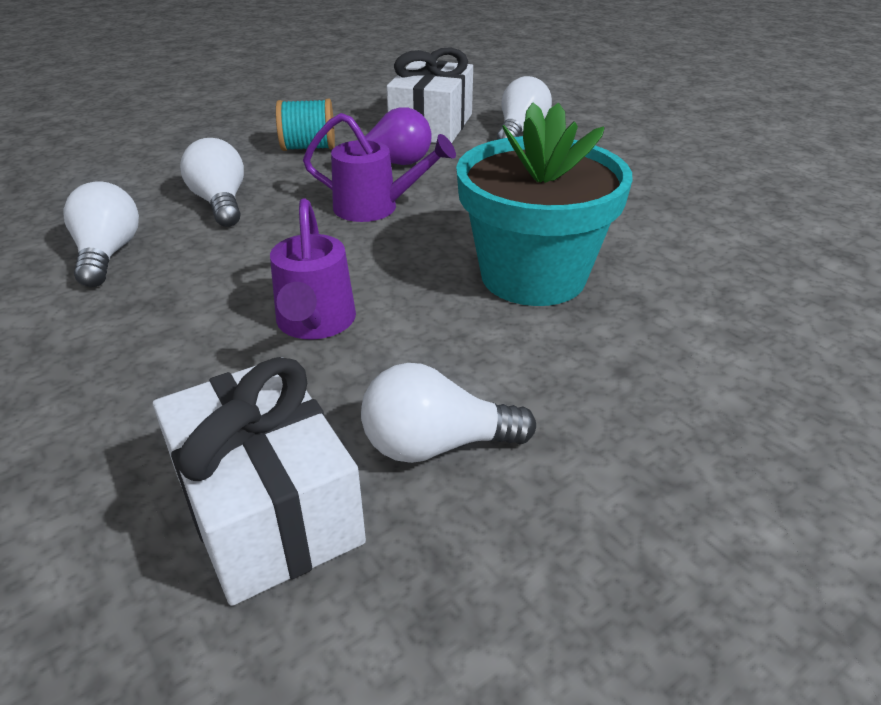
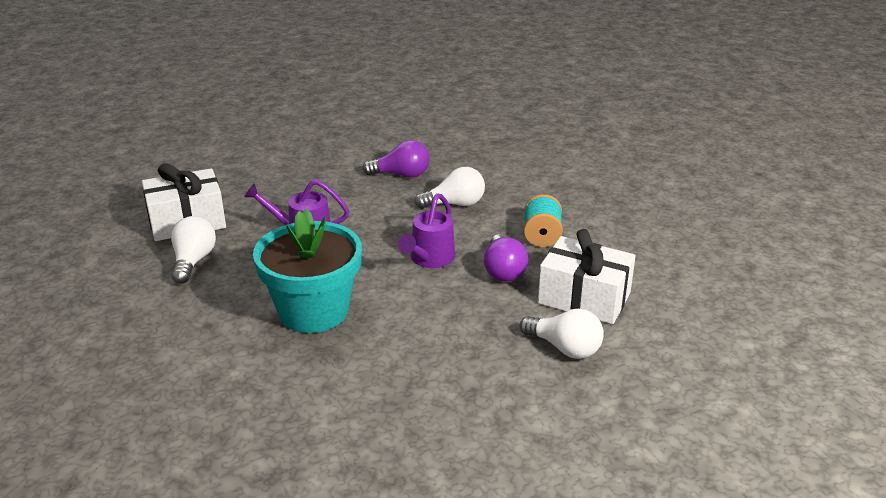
camera: 100 degrees right, 5 degrees down
(108, 254) = (401, 175): white light bulb -> purple light bulb

